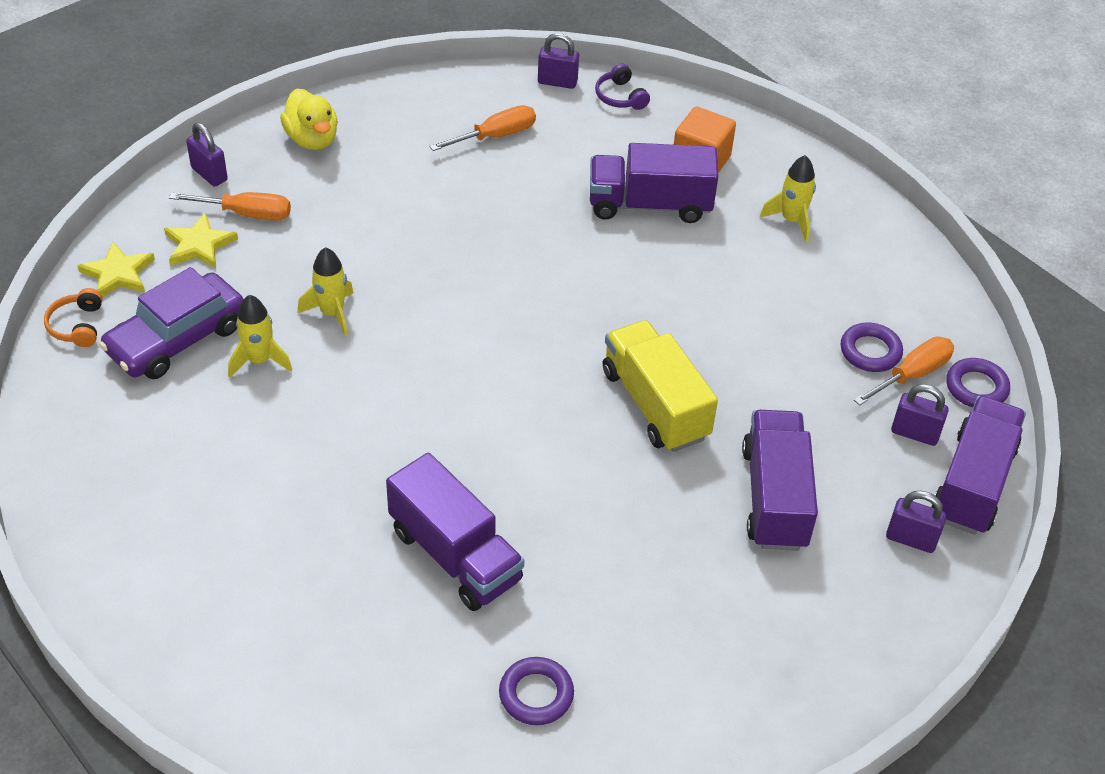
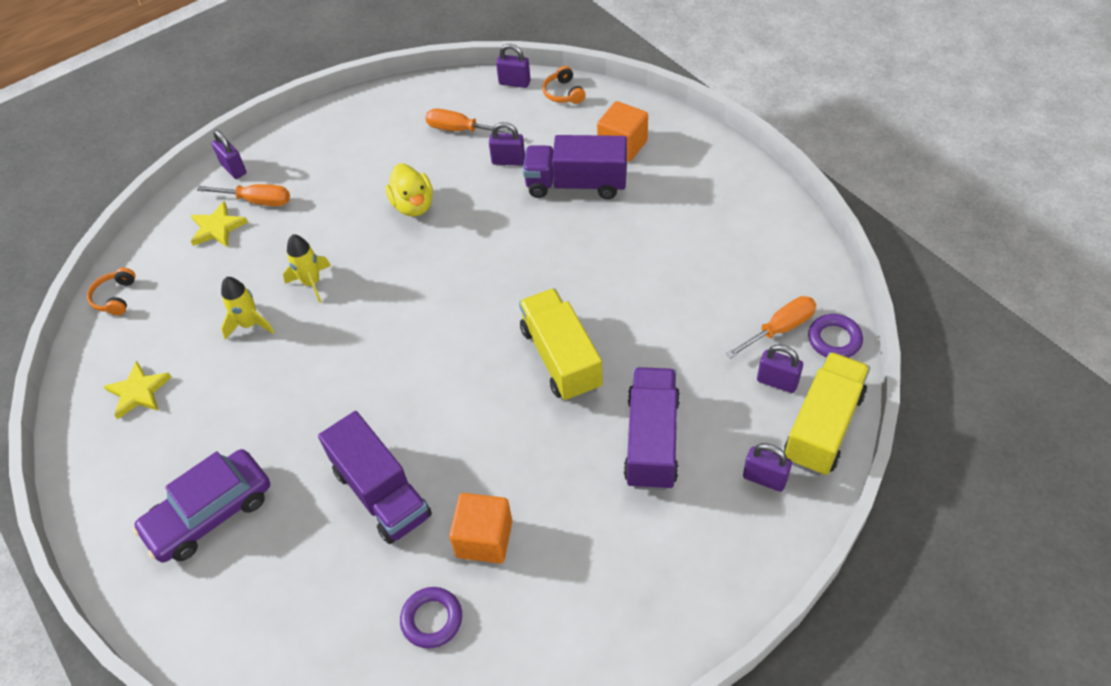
camera: 10 degrees right, 5 degrees up
(118, 274) = (152, 253): yellow star -> yellow star (138, 392)
(177, 339) = (189, 307): purple car -> purple car (209, 513)
(312, 139) = (316, 137): yellow duck -> yellow duck (413, 205)
(495, 136) = (460, 130): orange screwdriver -> orange screwdriver turned 135 degrees counterclockwise
(561, 175) = (508, 161): none -> purple padlock
(587, 606) = (484, 539): none -> orange cube
(620, 97) = (563, 93): purple headphones -> orange headphones
(791, 220) = (692, 194): yellow rocket -> none
(870, 351) = (746, 308): purple ring -> none
(973, 483) = (823, 427): purple truck -> yellow truck

